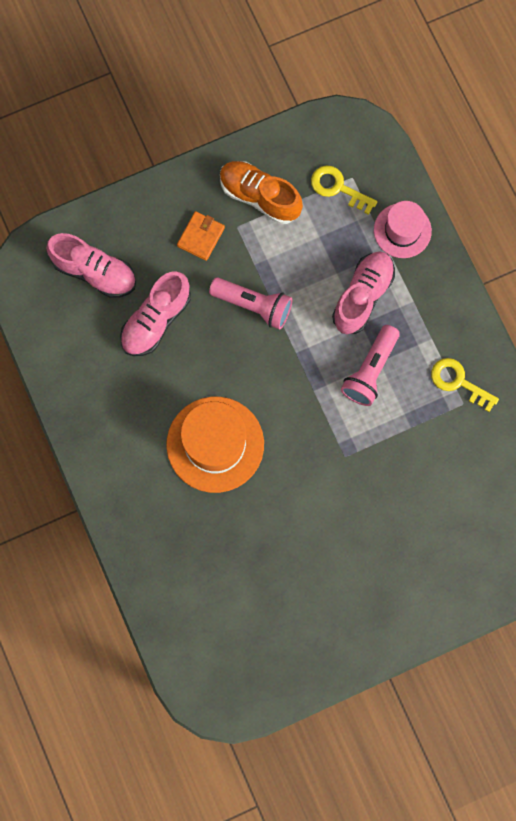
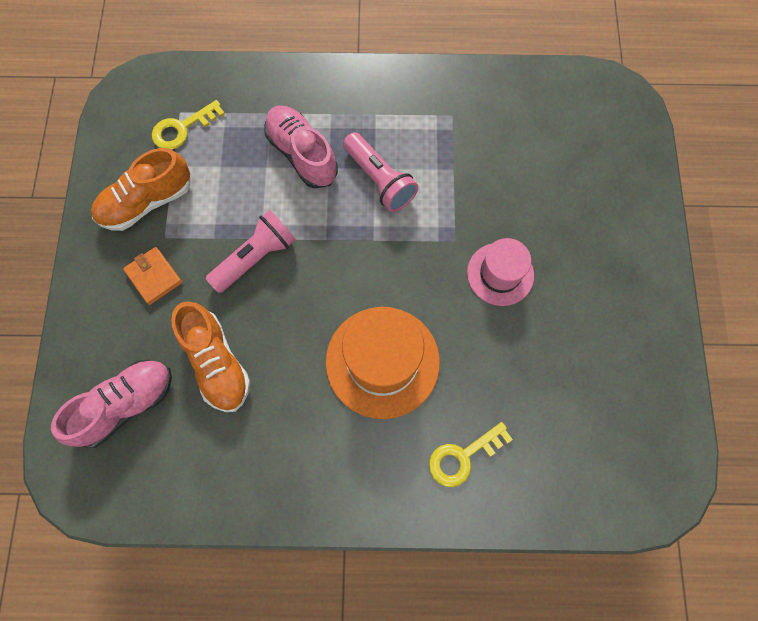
camera: 65 degrees left, 5 degrees down
(156, 320) = (217, 363): pink shoe -> orange shoe
(402, 230) = (257, 93): pink hat -> pink hat (500, 274)
(458, 382) = (429, 110): yellow key -> yellow key (463, 456)

